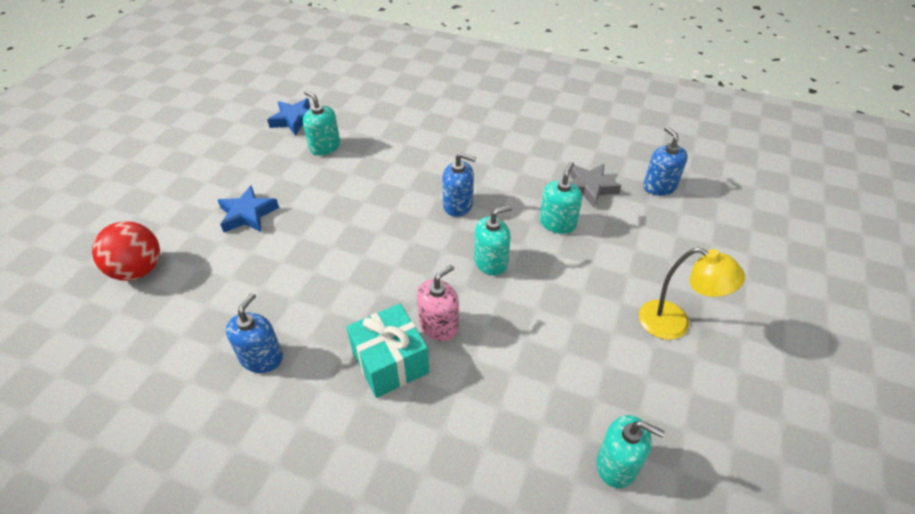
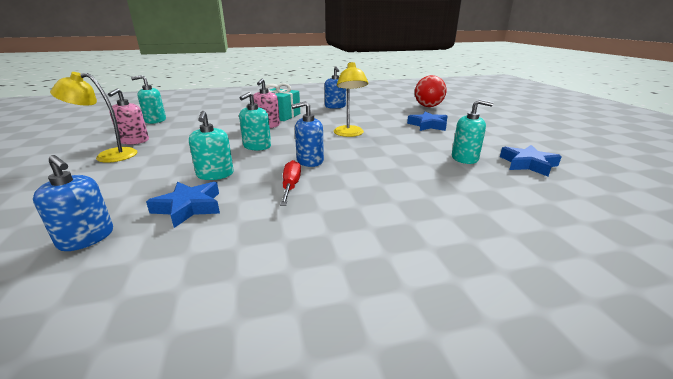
camera: 145 degrees right, 20 degrees down
(362, 239) = (349, 134): none -> yellow lamp
(502, 178) = (291, 186): none -> red screwdriver
(589, 188) = (189, 207): grey star -> blue star
(647, 364) = (134, 141): none -> pink soap dispenser

